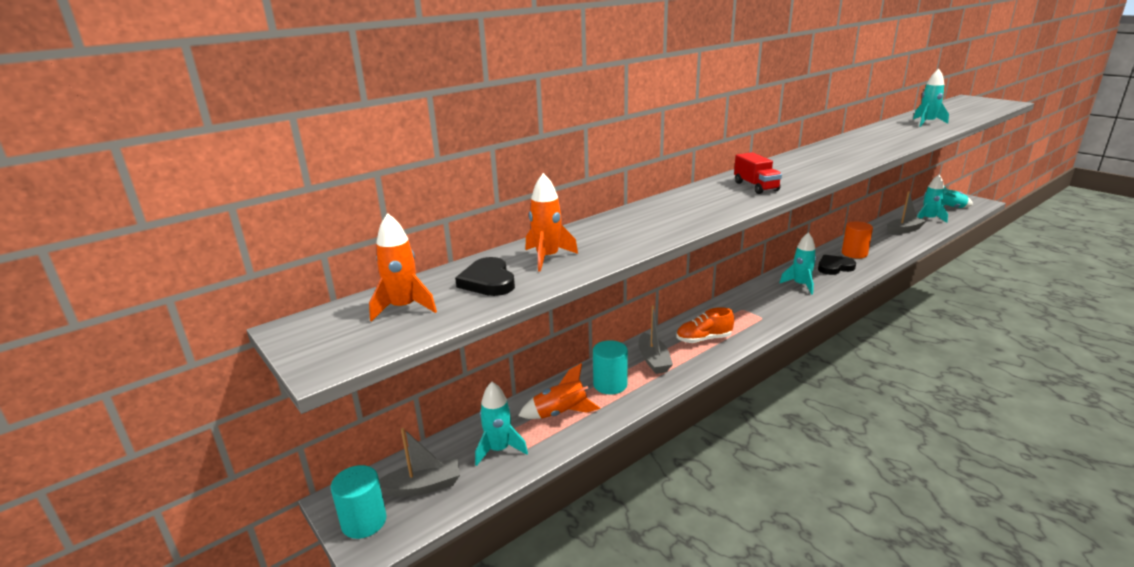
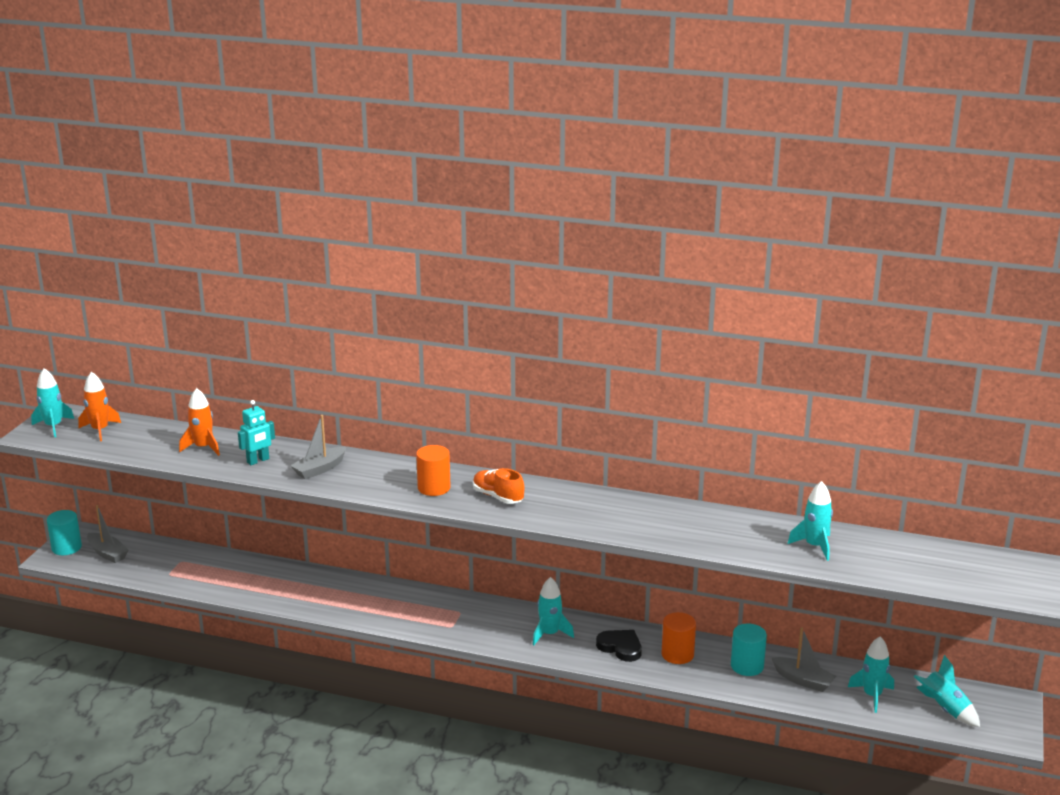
camera: 55 degrees right, 0 degrees up
(488, 281) = (152, 441): black heart -> none
(499, 449) = (161, 565): turquoise rocket -> turquoise rocket (53, 426)
(560, 413) = (219, 574): orange rocket -> none
(610, 384) = (272, 582): turquoise cylinder -> turquoise cylinder (747, 666)
(617, 238) = (258, 461): none -> turquoise robot
(653, 360) = (325, 591): grey boat -> grey boat (320, 469)
(703, 339) = (381, 605): orange shoe -> orange shoe (498, 497)
(755, 186) = (434, 488): red truck -> orange cylinder

